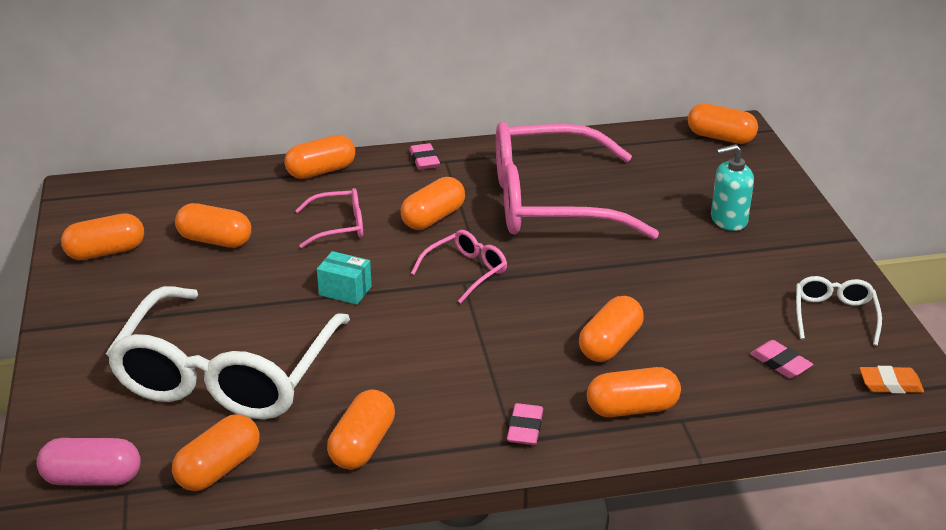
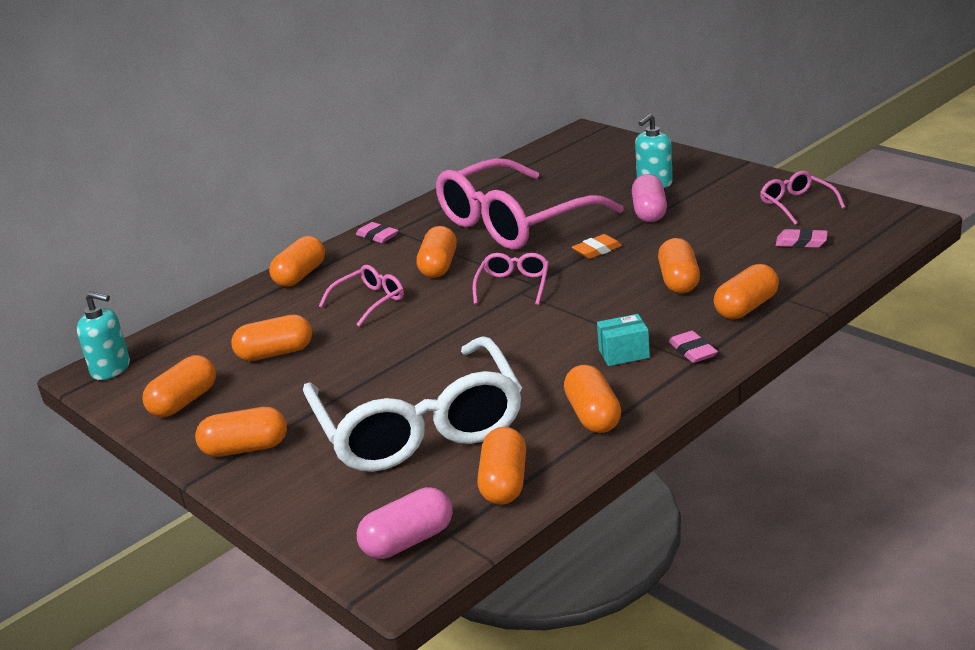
camera: 30 degrees left, 5 degrees down
(97, 193) = (111, 369): none -> turquoise soap dispenser
(345, 291) = (436, 336): turquoise box -> turquoise box (624, 353)
(681, 252) = (649, 212): none -> pink capsule
(720, 137) = (580, 141): orange capsule -> orange capsule (245, 448)
(834, 315) = (796, 204): white glasses -> pink glasses
(890, 384) = (880, 224): orange eraser -> orange eraser (597, 250)

